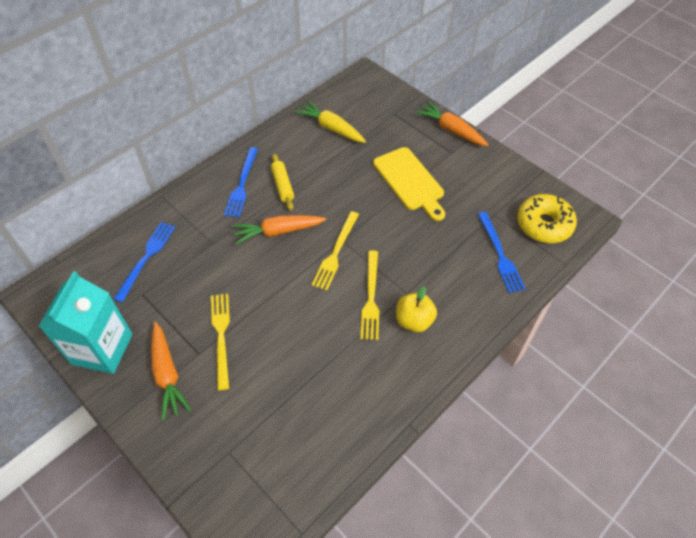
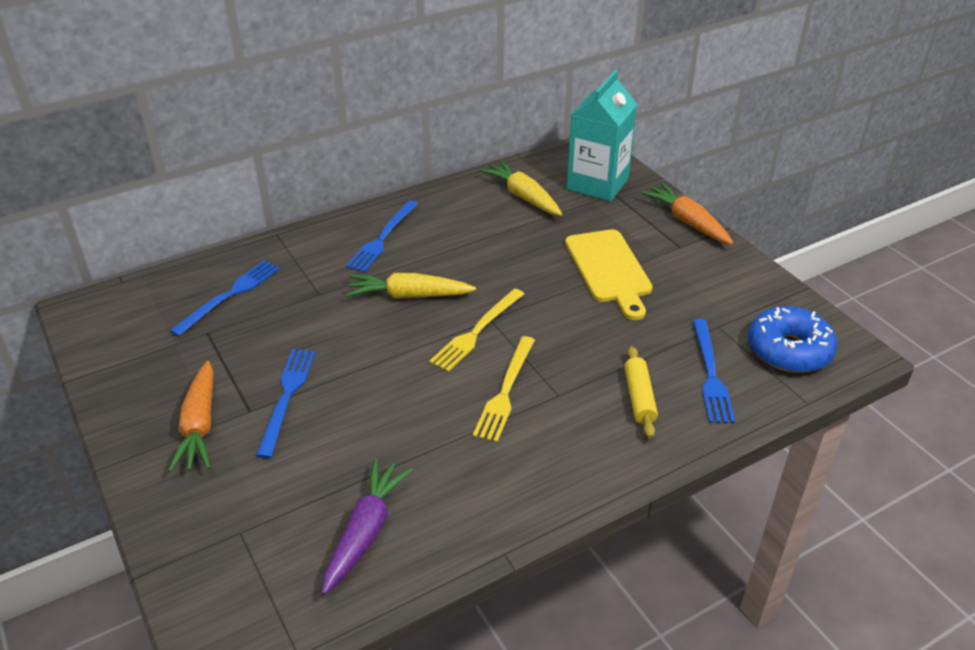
camera: 15 degrees right, 15 degrees down
(102, 349) = (132, 382): turquoise carton -> turquoise carton (597, 184)
(221, 336) = (287, 397): yellow fork -> blue fork
(278, 232) = (409, 296): orange carrot -> yellow carrot
(283, 185) = (435, 247): yellow rolling pin -> yellow rolling pin (639, 398)
(314, 430) = (365, 531): none -> purple carrot
(414, 321) = (557, 429): yellow apple -> none
(544, 224) = (789, 350): yellow donut -> blue donut

